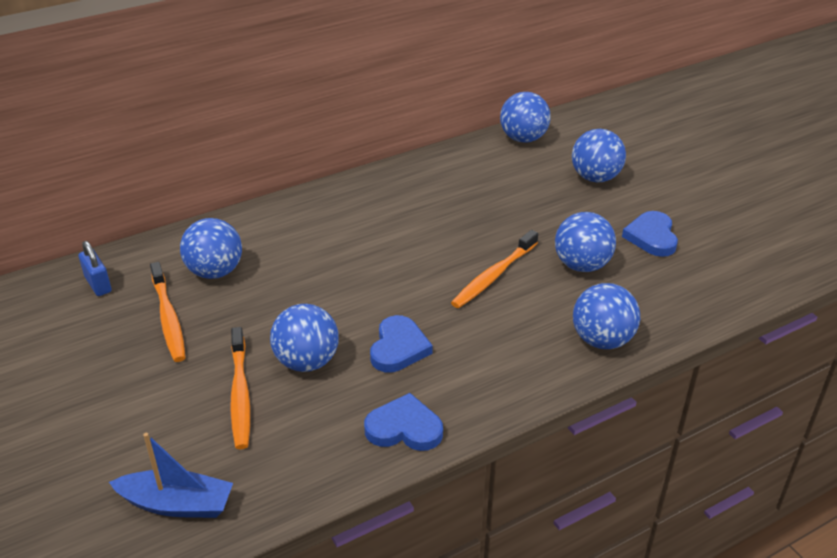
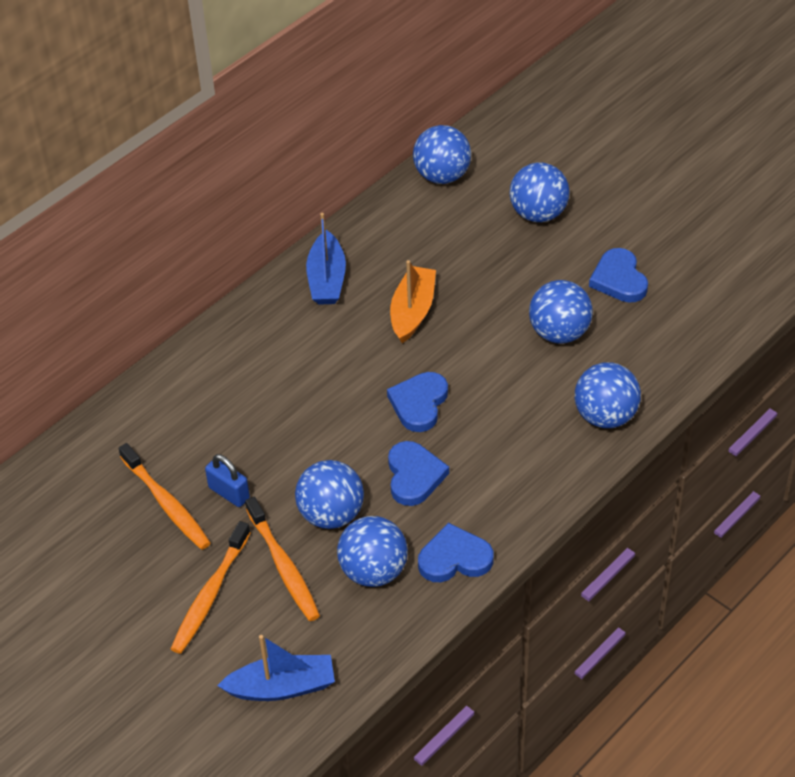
camera: 15 degrees left, 10 degrees up
(98, 284) = (68, 483): blue padlock -> blue padlock (229, 493)
(215, 271) = (185, 436): blue ball -> blue ball (373, 571)
(395, 187) = (327, 279): none -> blue boat
(430, 292) = (419, 404): none -> blue heart
(456, 223) = (412, 311): none -> orange boat
(494, 275) = (476, 367): orange toothbrush -> orange toothbrush (210, 594)

